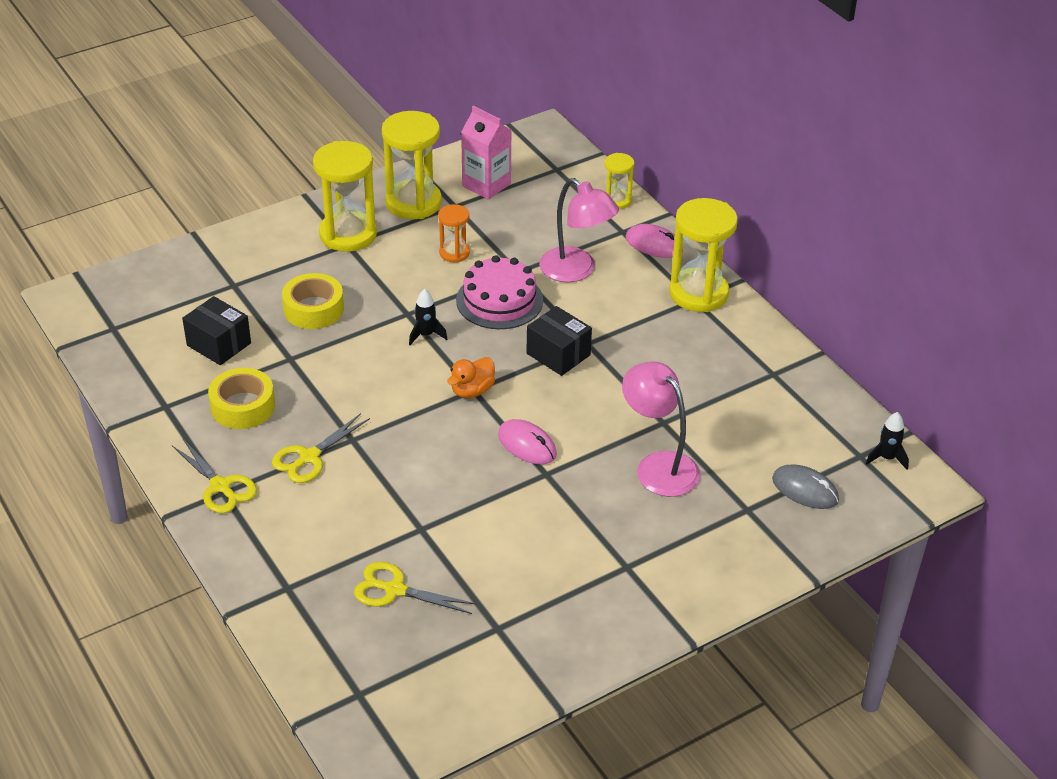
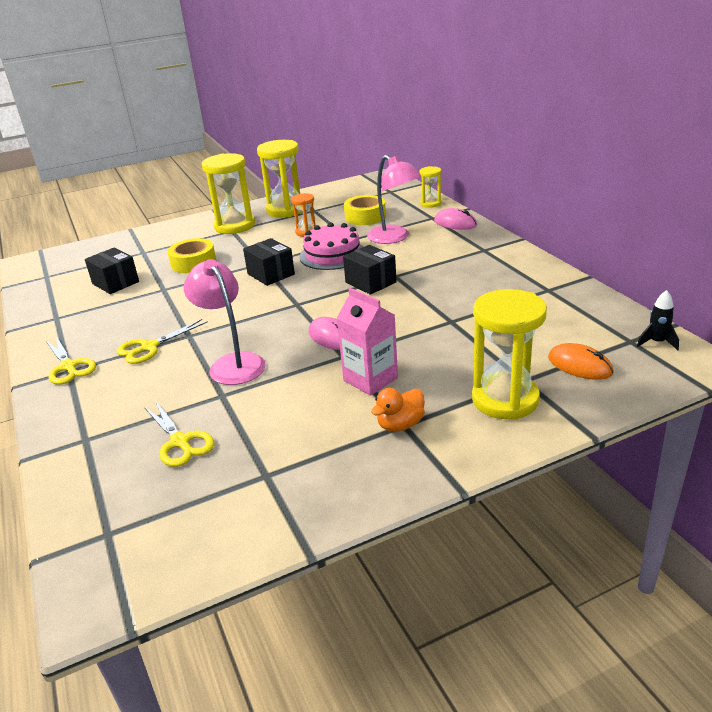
camera: 10 degrees right, 10 degrees down
(243, 406) = (114, 317): yellow tape -> yellow tape (365, 217)
(395, 590) = (180, 442): yellow scissors -> yellow scissors turned 150 degrees counterclockwise
(426, 335) = (271, 274): black rocket -> black box
(472, 390) = (296, 304): orange duck -> orange duck (400, 425)
(486, 185) = (339, 200): pink carton -> pink carton (370, 379)
(658, 466) = (444, 350): pink lamp -> pink lamp (232, 363)
(698, 293) = (487, 246): yellow hourglass -> yellow hourglass (505, 399)
(805, 490) = (580, 365): grey mouse -> orange mouse

